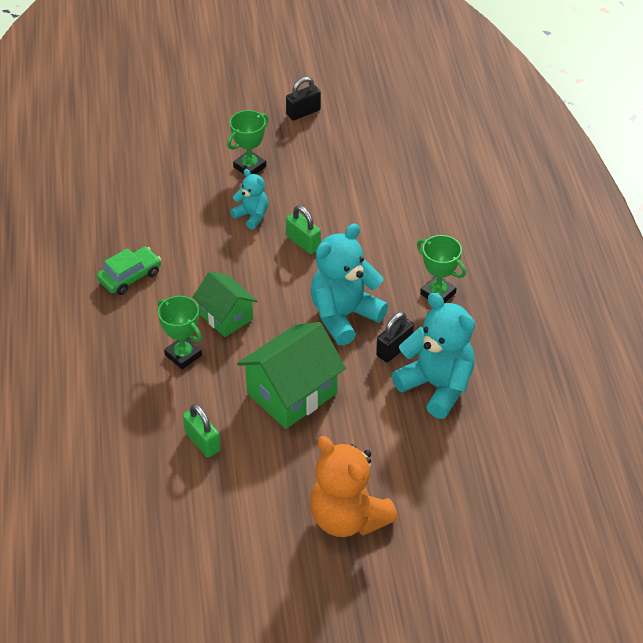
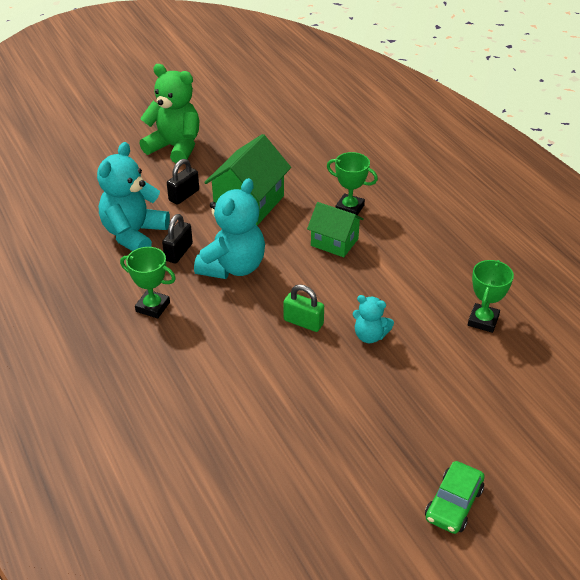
camera: 160 degrees right, 5 degrees down
(130, 276) = (439, 252): green car -> green car (453, 504)
(202, 442) = (298, 163): green padlock -> none
(249, 167) = (408, 391): green trophy -> green trophy (483, 321)
(303, 112) = (393, 489): black padlock -> black padlock (184, 195)
(348, 518) = (175, 147): orange teddy bear -> green teddy bear
(437, 386) = (134, 234): turquoise teddy bear -> turquoise teddy bear turned 90 degrees clockwise

